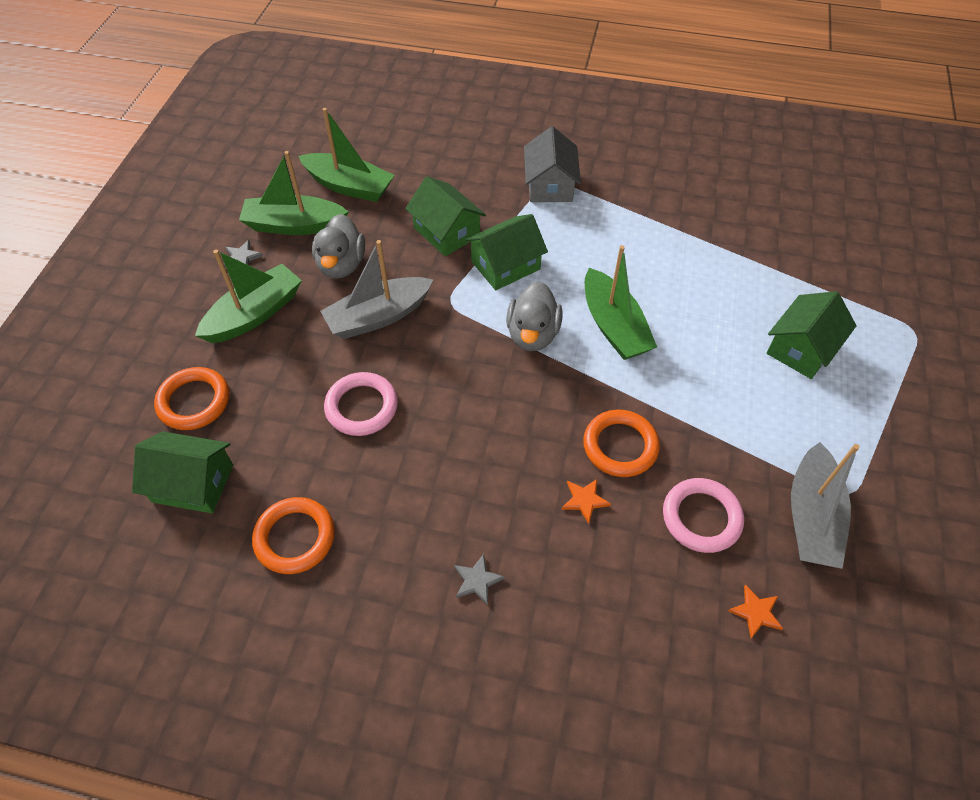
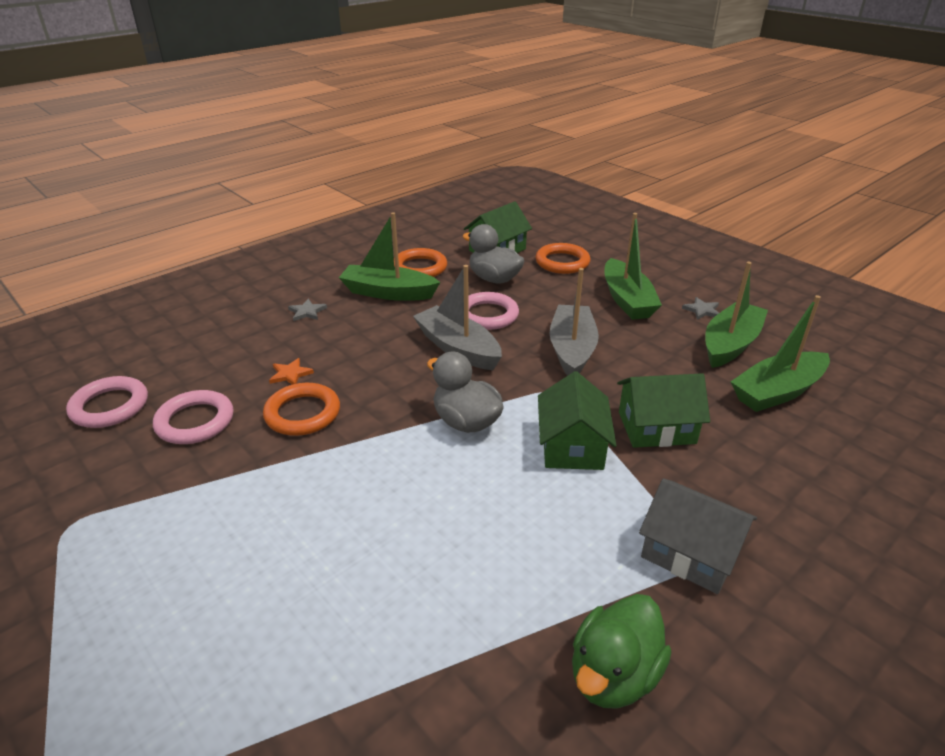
camera: 125 degrees right, 20 degrees down
(341, 265) = (654, 352): grey duck -> grey duck (494, 279)
(613, 326) = (418, 480): green boat -> green boat (388, 293)
(652, 188) = (613, 674): none -> green duck
(756, 612) = (110, 406): orange star -> pink ring
(802, 348) = (210, 626): green house -> none
(811, 517) = (97, 484): grey boat -> grey boat (458, 348)

